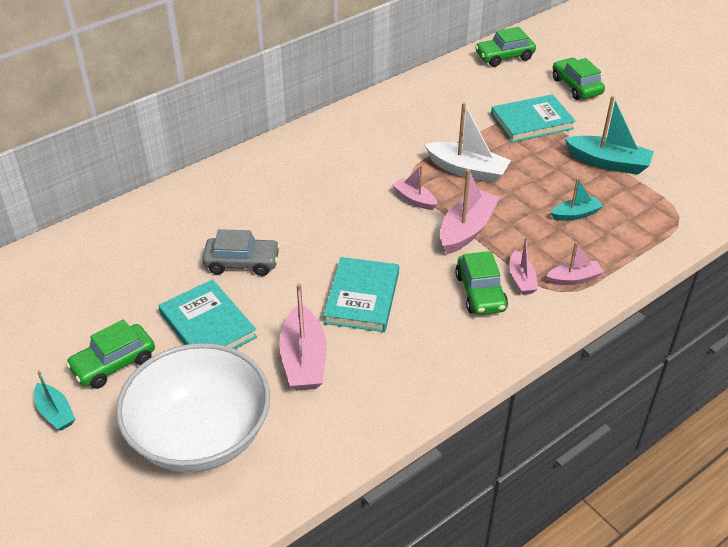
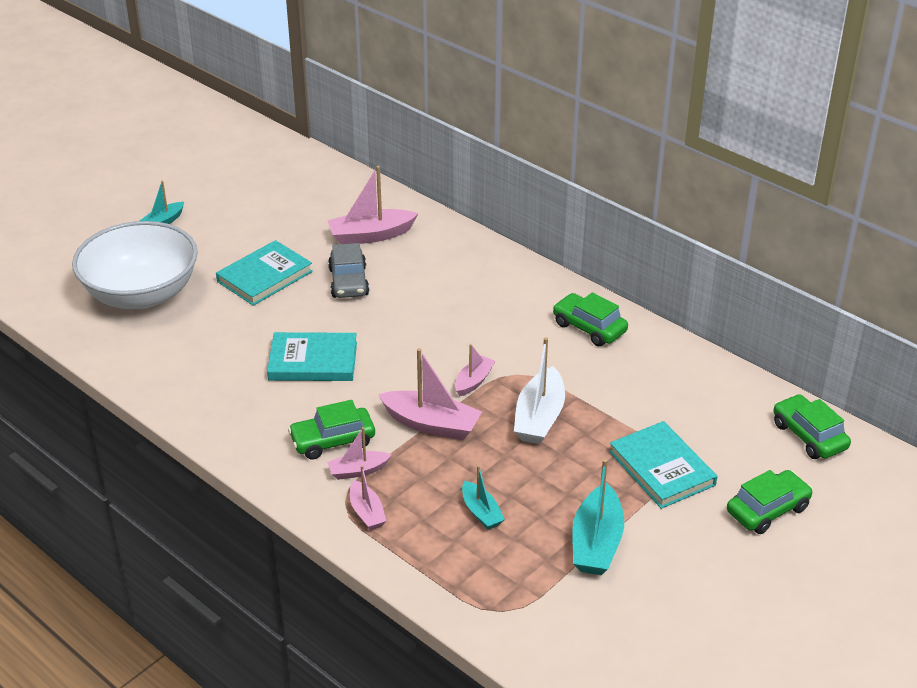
camera: 80 degrees right, 5 degrees down
(114, 364) = (216, 237): green car -> green car (589, 328)
(304, 360) = (228, 336): pink boat -> pink boat (371, 235)

